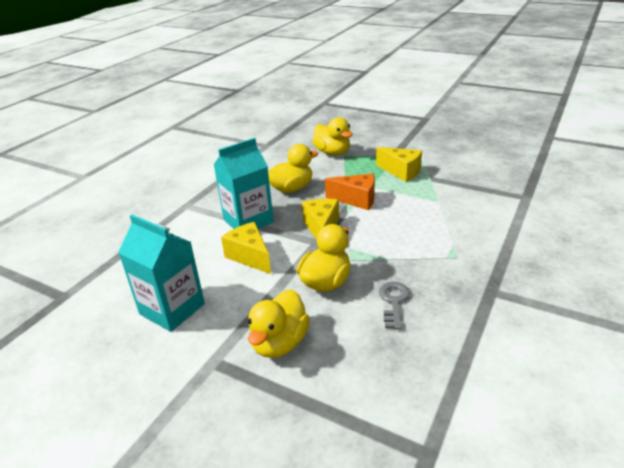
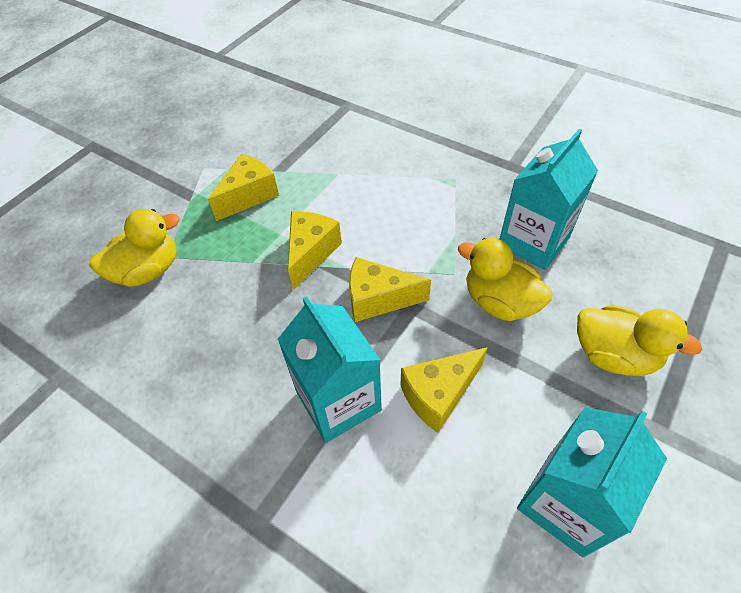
camera: 85 degrees left, 20 degrees up
(291, 188) = (251, 335): yellow duck -> none
(356, 200) = (311, 253): orange cheese -> yellow cheese
(394, 302) = (533, 241): grey key -> turquoise carton

